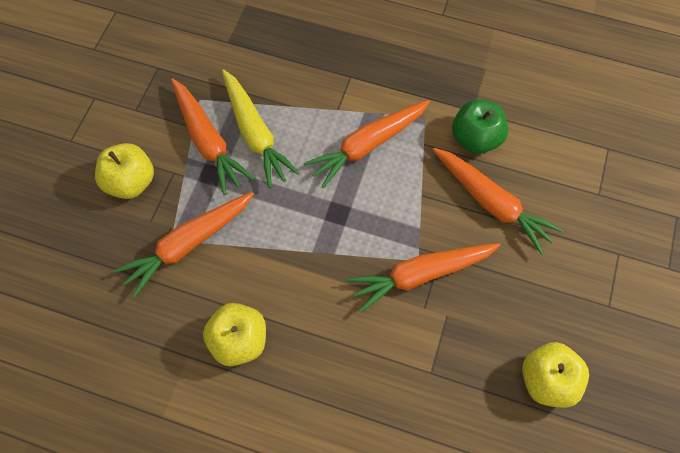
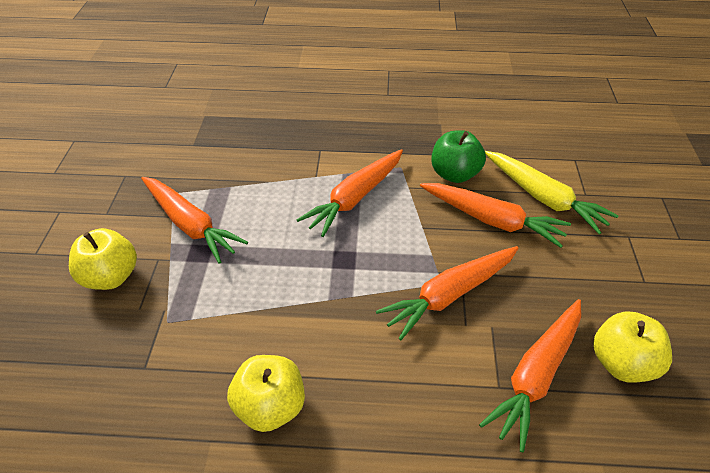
camera: 15 degrees left, 20 degrees down
(188, 244) = (187, 322): orange carrot -> orange carrot (536, 375)
(255, 134) = (239, 210): yellow carrot -> yellow carrot (543, 198)

